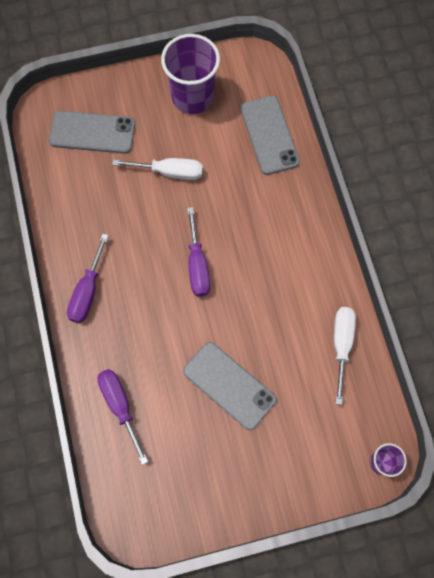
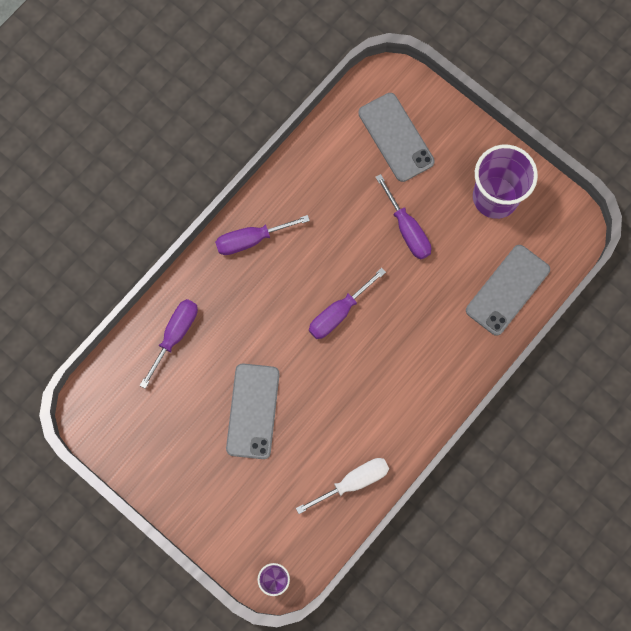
camera: 55 degrees right, 5 degrees up
(170, 172) = (407, 229): white screwdriver -> purple screwdriver

